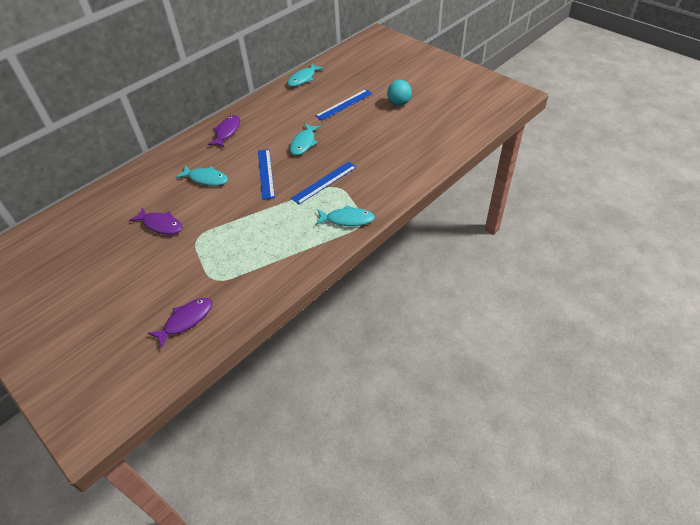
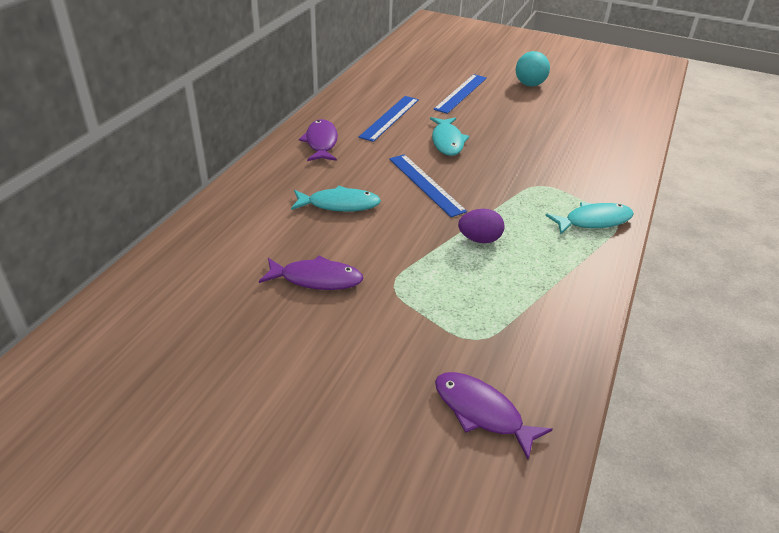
camera: 25 degrees left, 10 degrees down
(186, 320) = (482, 412): purple fish -> purple fish turned 75 degrees counterclockwise
(267, 218) = (479, 239): none -> purple egg
(303, 79) = (378, 71): turquoise fish -> none
(324, 182) = (519, 182): blue ruler -> blue ruler (389, 118)

